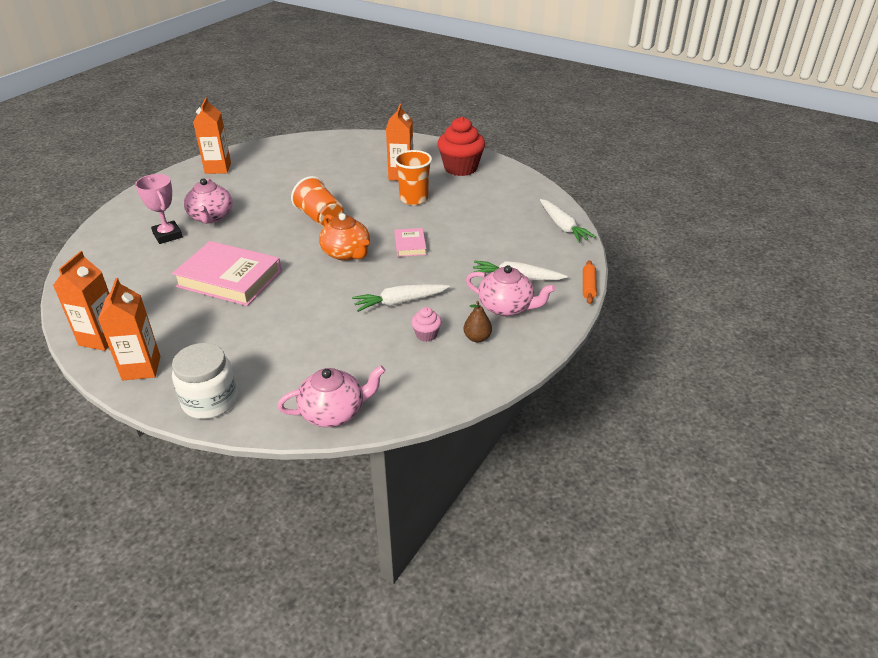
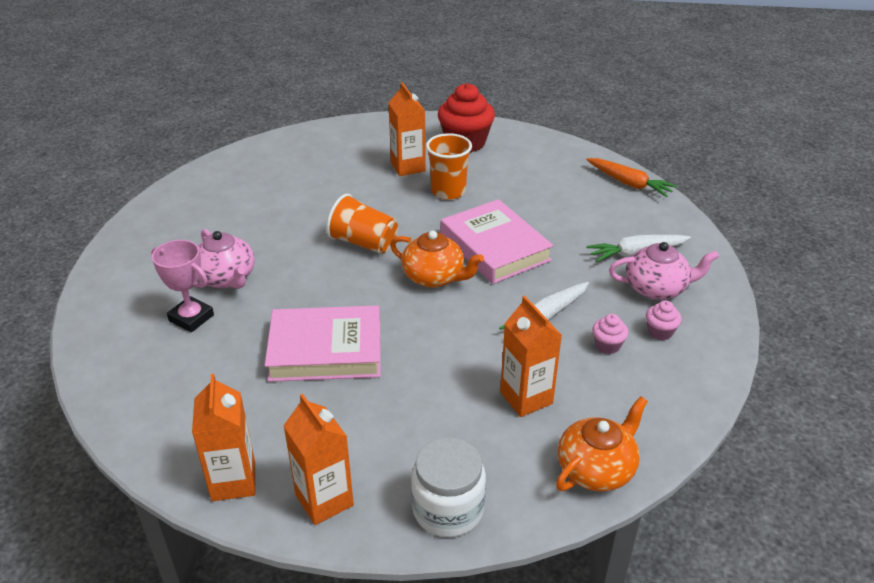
camera: 25 degrees left, 0 degrees up
(218, 168) = (174, 212): orange carton -> orange carton (526, 398)
(334, 412) = (596, 469): pink teapot -> orange teapot
(410, 245) = (495, 247): pink book -> pink book, size x2.05
(477, 338) = (660, 332): brown pear -> pink cupcake
(563, 227) = (629, 183): white carrot -> orange carrot
(588, 286) = (711, 242): orange rolling pin -> none

